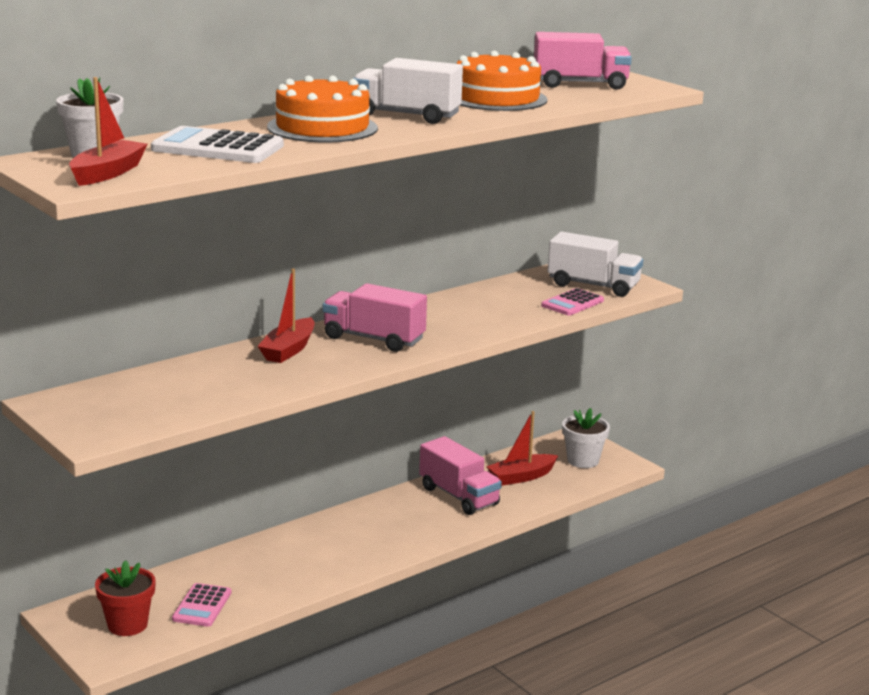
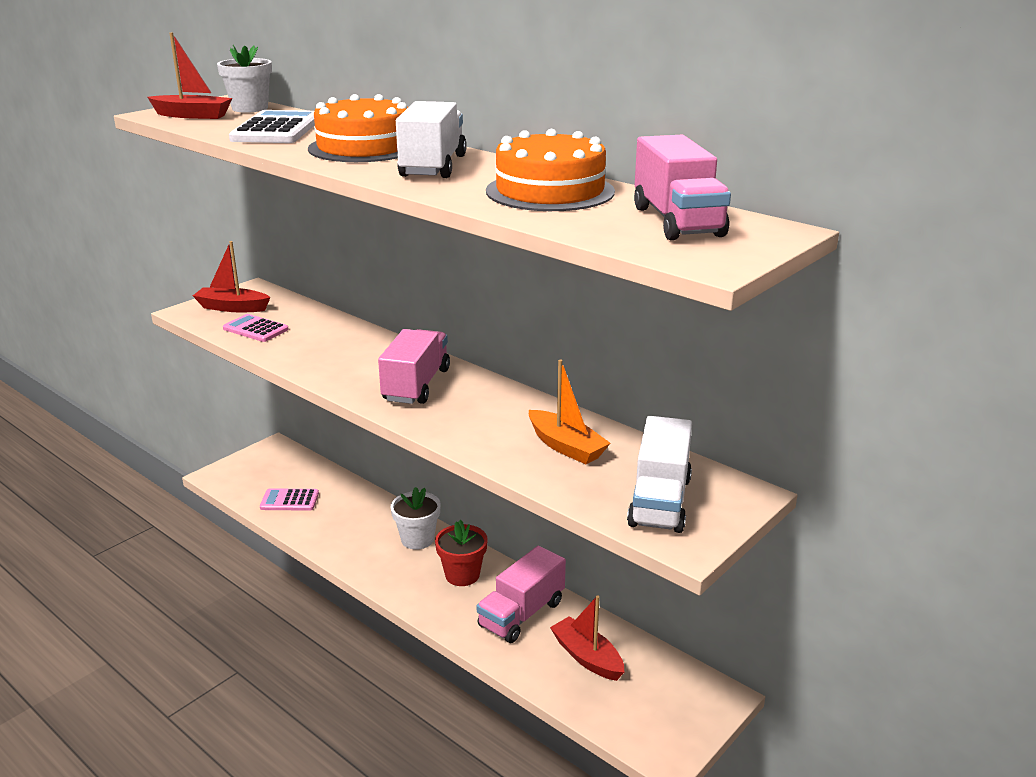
camera: 80 degrees right, 5 degrees up
(127, 625) = (261, 474): red flower pot -> red flower pot (462, 575)
(288, 350) = (376, 352): red boat -> red boat (232, 308)
(508, 301) = (566, 446): none -> orange boat
(572, 303) = (583, 489): pink calculator -> pink calculator (255, 329)
(583, 461) = (656, 708): white flower pot -> white flower pot (417, 539)

